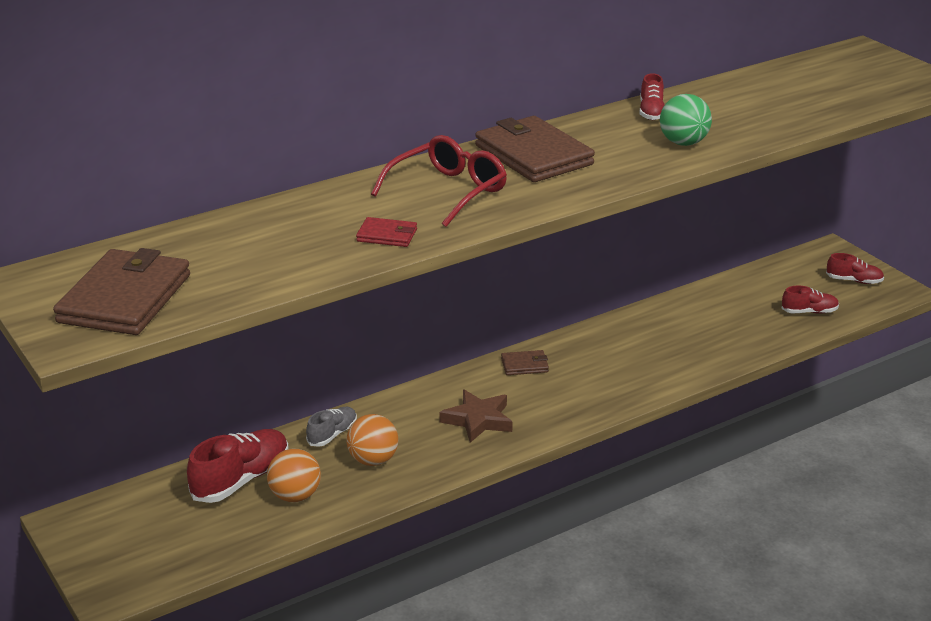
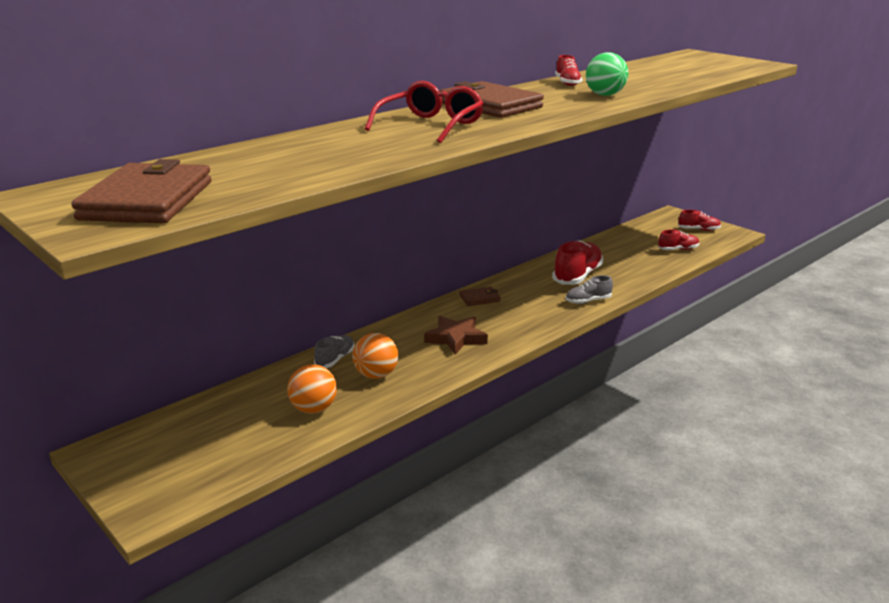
camera: 10 degrees left, 5 degrees down
(241, 480) = (261, 401): red shoe -> red shoe (577, 276)
(387, 235) = (390, 150): red wallet -> none
(656, 382) = (588, 301): none -> grey shoe

